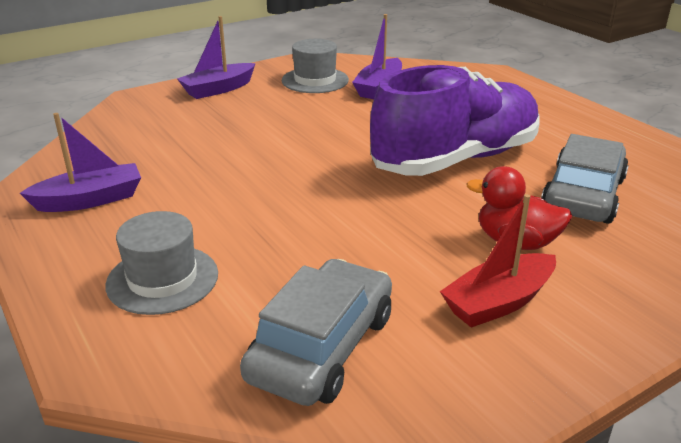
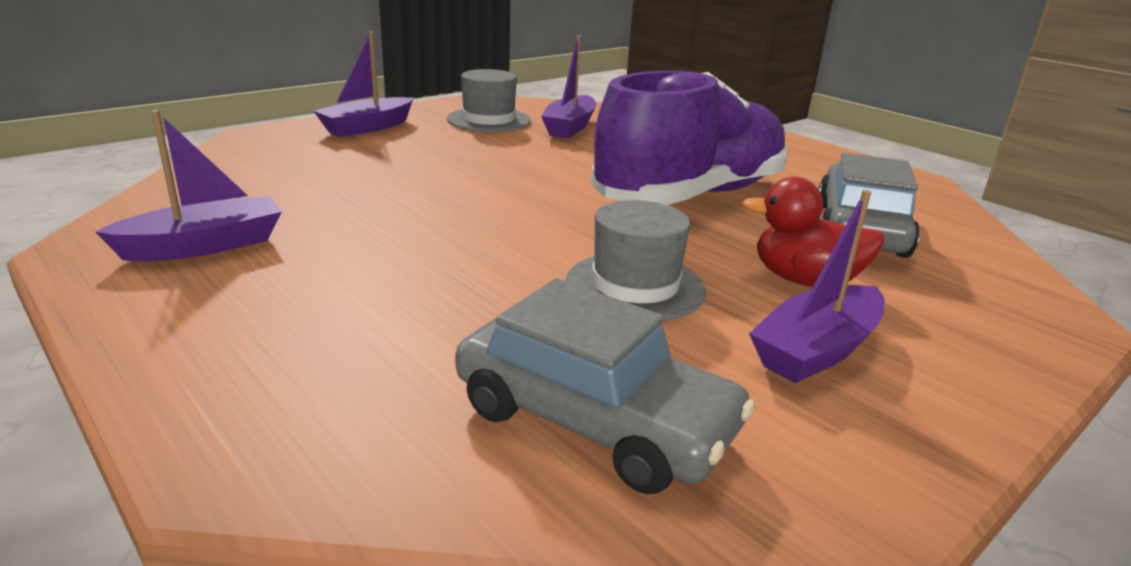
camera: 10 degrees left, 5 degrees down
(162, 279) = (330, 340): grey hat -> grey hat (635, 286)
(321, 347) = (594, 419): grey car -> grey car turned 105 degrees clockwise
(498, 302) = (816, 350): red boat -> purple boat

